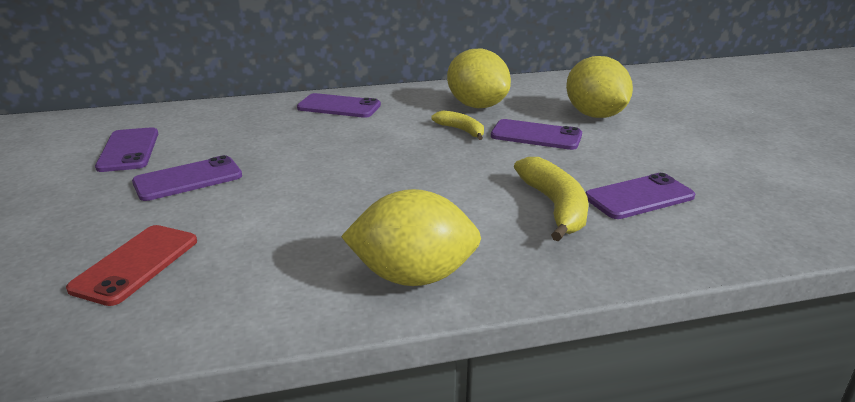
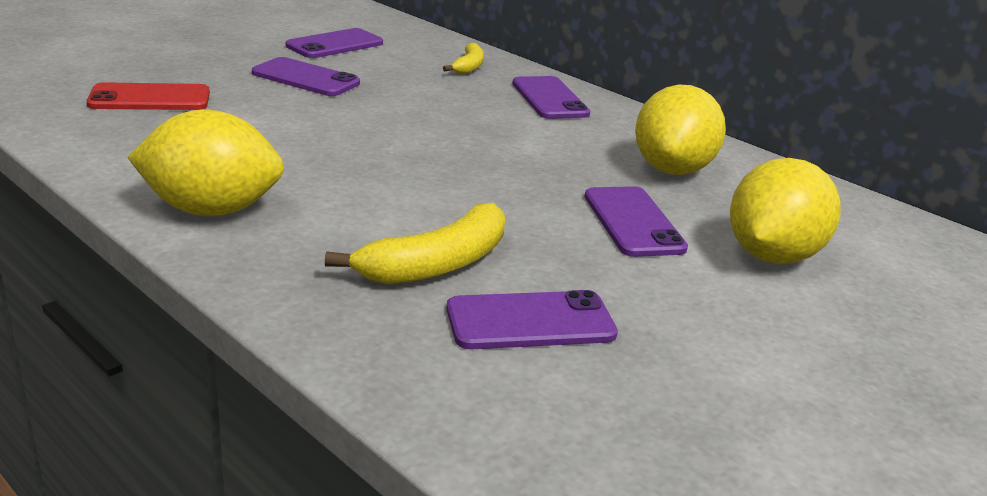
camera: 55 degrees right, 0 degrees up
(413, 276) = (211, 210): yellow lemon -> yellow lemon turned 60 degrees counterclockwise
(461, 130) = (580, 173): yellow banana -> yellow banana (468, 67)
(639, 197) = (530, 321): purple phone -> purple phone turned 45 degrees counterclockwise

